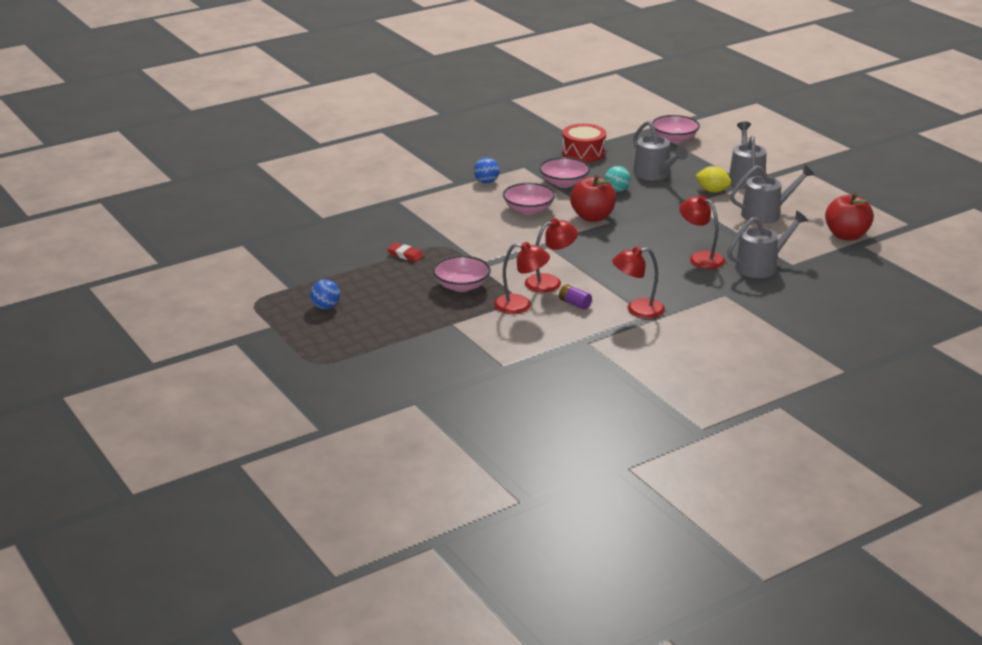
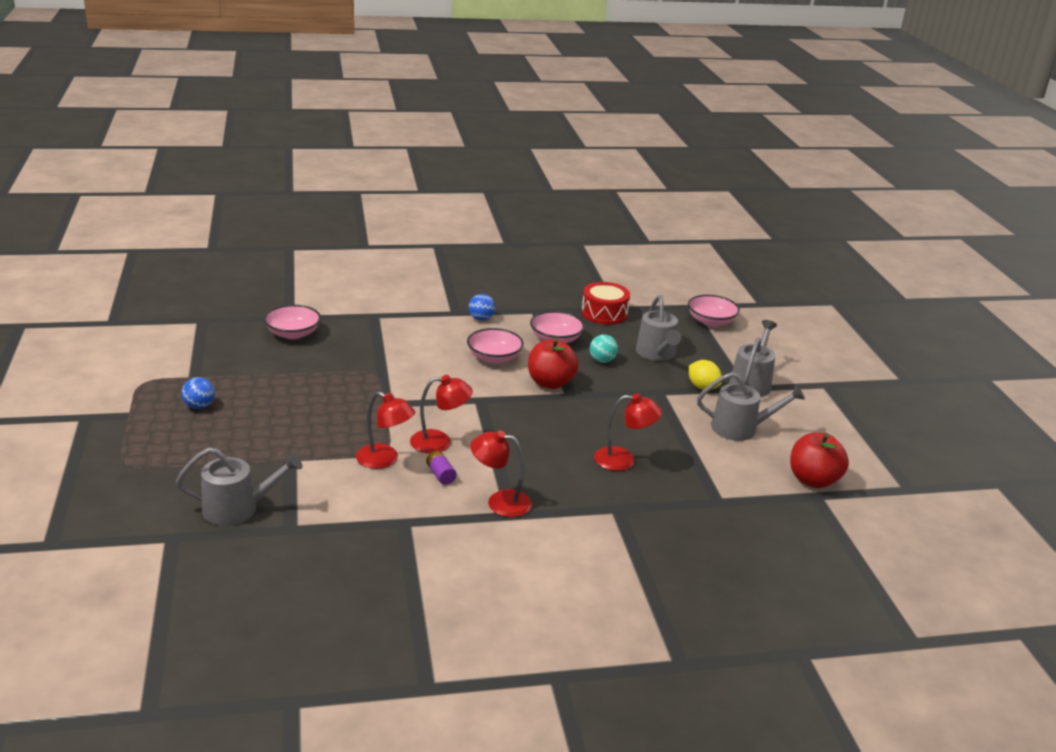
camera: 20 degrees right, 0 degrees up
(405, 255) = (329, 373): red eraser -> none
(461, 286) = (348, 421): pink bowl -> pink bowl (293, 333)
(700, 258) = (623, 460): red lamp -> red lamp turned 120 degrees clockwise
(761, 266) = (682, 489): grey watering can -> grey watering can (237, 508)

